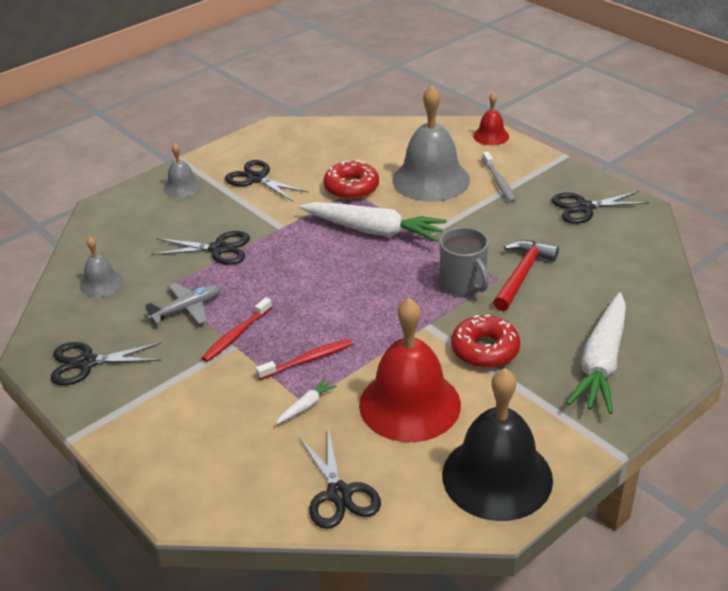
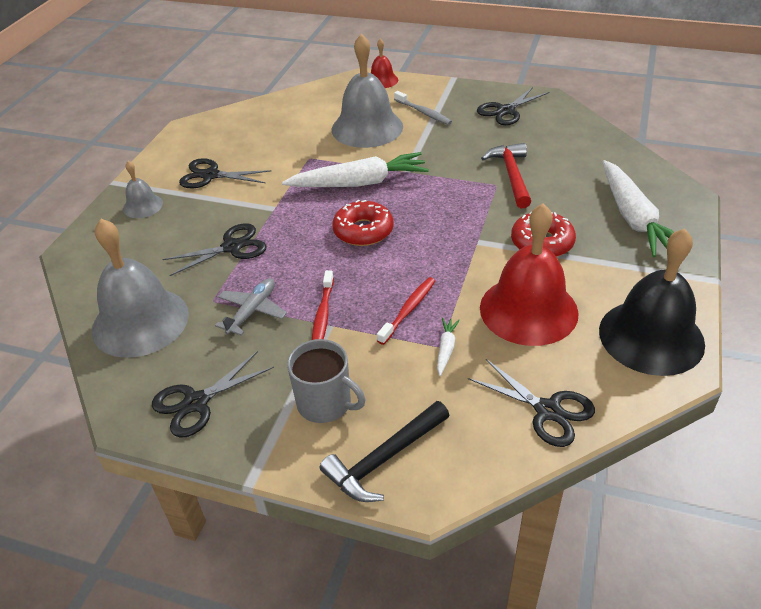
camera: 30 degrees left, 5 degrees up
(101, 283) = (140, 321): grey bell -> grey bell, size x2.03
(177, 468) = (384, 459): none -> black hammer
(351, 187) = (305, 155): red donut -> red donut (363, 231)
(463, 284) = (474, 198): grey mug -> grey mug (325, 403)

